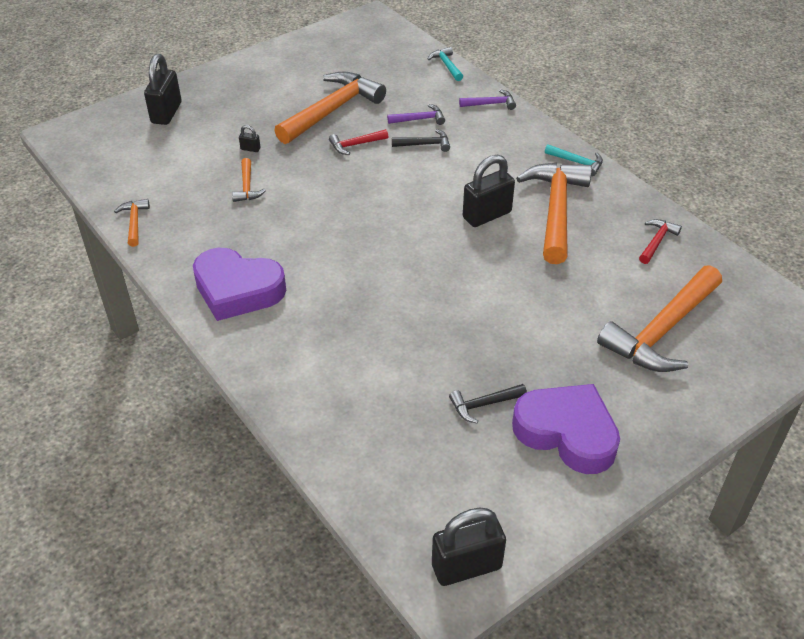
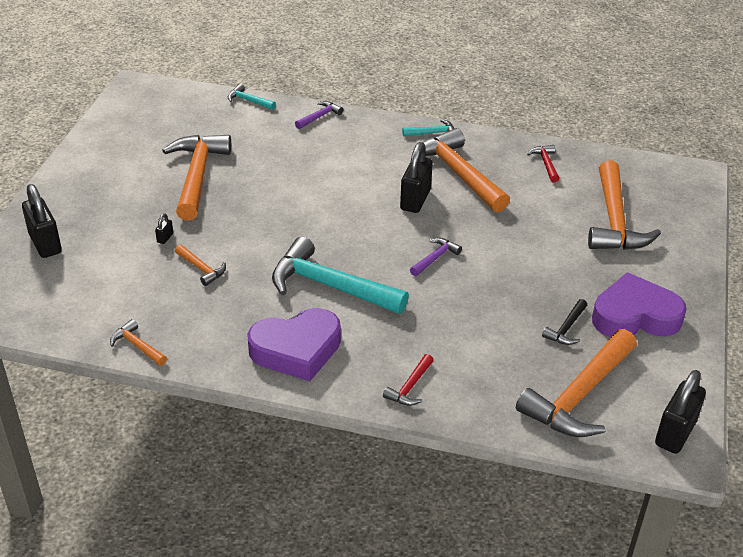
camera: 40 degrees left, 5 degrees down
(250, 149) = (165, 238): black padlock -> black padlock turned 45 degrees counterclockwise
(325, 252) = (330, 286): none -> turquoise hammer
(355, 145) = (251, 194): red hammer -> red hammer (410, 387)
(419, 119) = (278, 152): purple hammer -> purple hammer (435, 258)
(419, 472) = (579, 395): none -> orange hammer
(425, 144) = (306, 169): black hammer -> none

